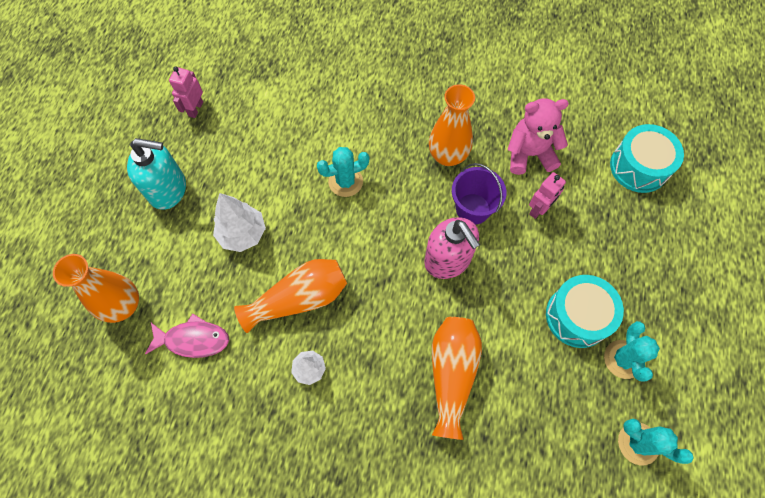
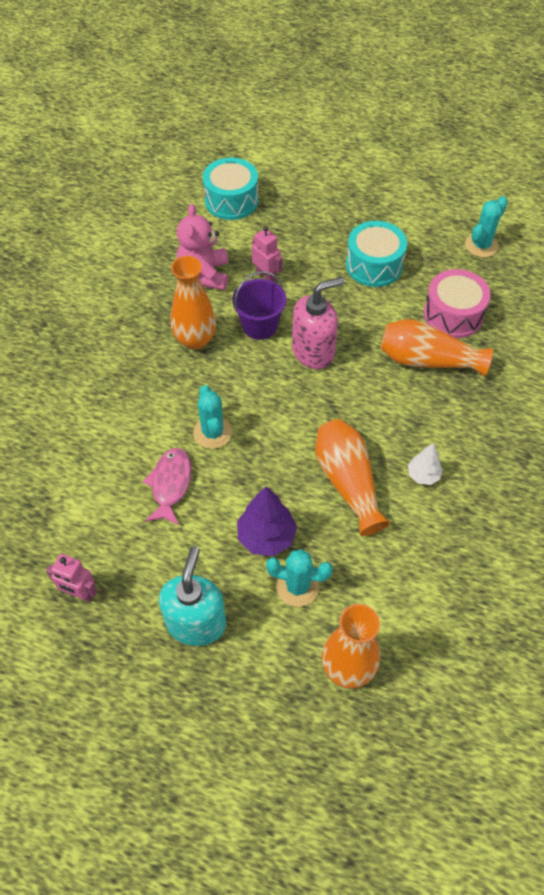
camera: 85 degrees left, 10 degrees down
(193, 340) = (391, 587): pink fish -> pink fish (170, 484)
(243, 234) = (266, 537): white tree -> purple tree
(520, 404) = (453, 315): none -> pink drum
(623, 359) = (412, 242): turquoise cactus -> turquoise cactus (297, 586)

